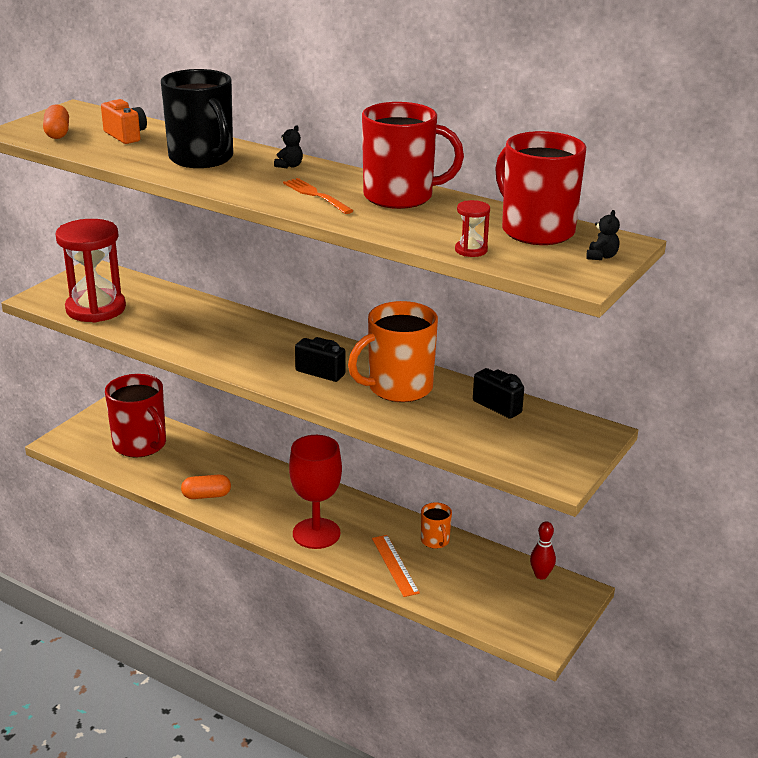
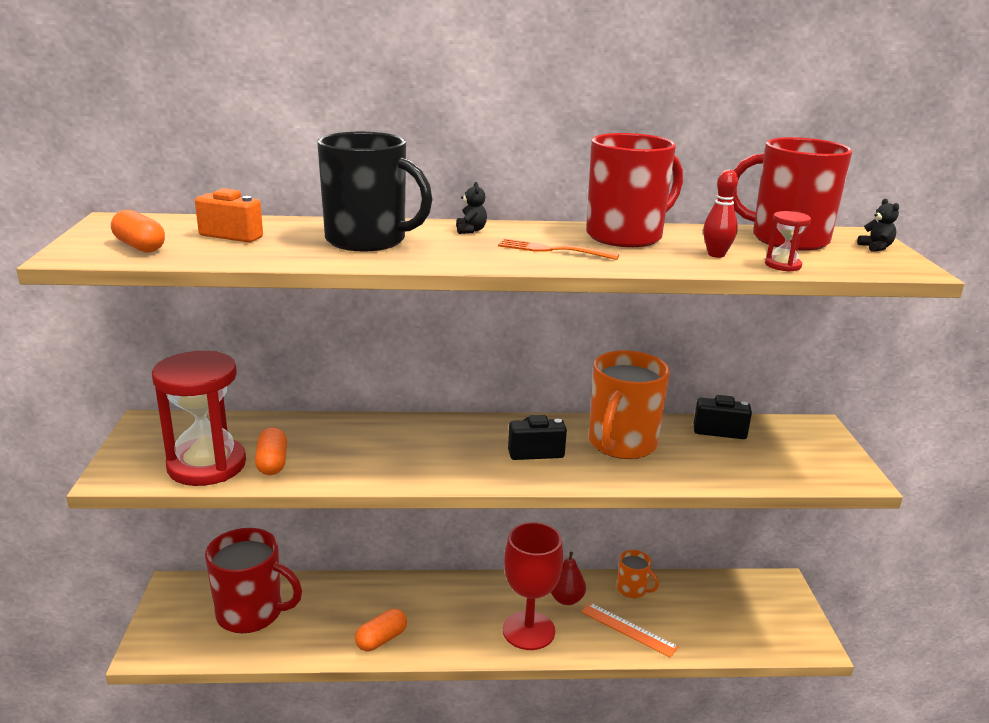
camera: 35 degrees left, 5 degrees down
(136, 320) = (272, 463): none -> orange capsule
(371, 525) = (566, 599): none -> red pear
(541, 575) = (742, 582): red bowling pin -> red bowling pin (716, 255)

